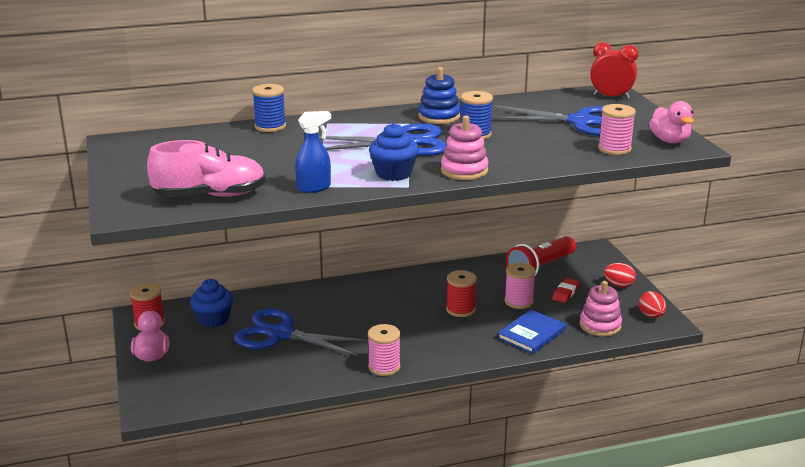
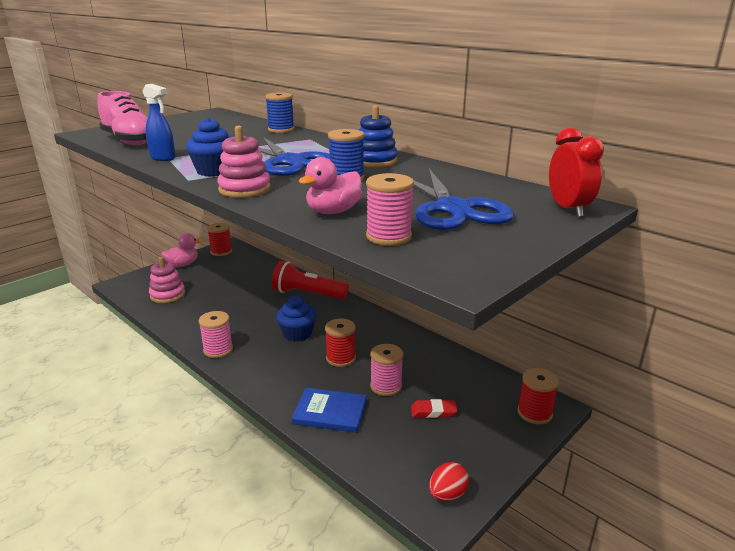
camera: 60 degrees right, 0 degrees up
(213, 319) = (241, 267): blue cupcake -> blue cupcake (297, 333)
(281, 334) = (238, 295): blue scissors -> none
(540, 268) = (466, 380): red flashlight -> red flashlight (307, 294)
(597, 258) = (534, 413): none -> red spool
(600, 325) = (387, 456): pink stacking toy -> pink stacking toy (167, 295)
(618, 285) = (492, 446): red egg -> none
(669, 140) = (466, 261): pink duck -> pink duck (333, 212)

